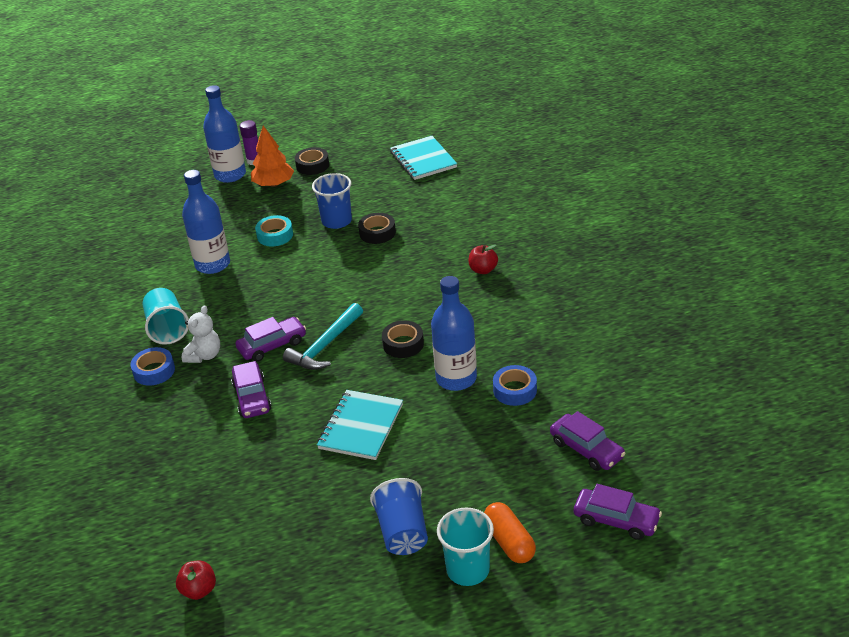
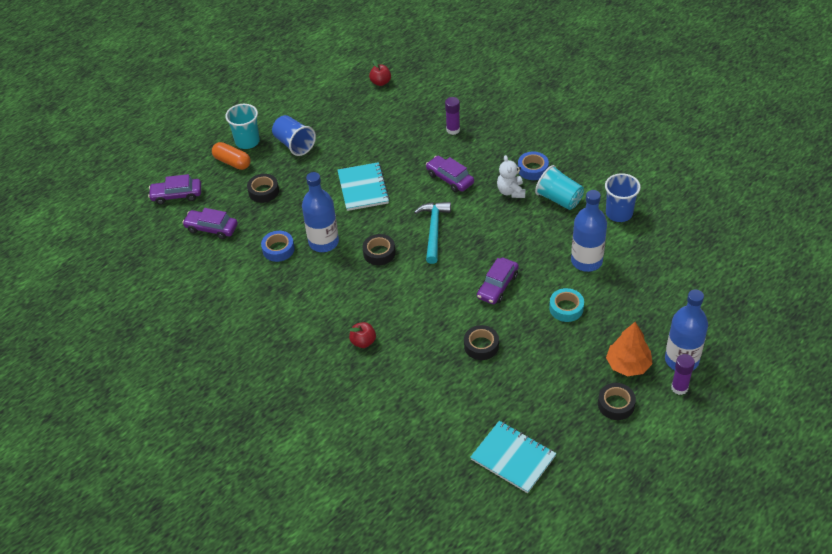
camera: 150 degrees right, 10 degrees up
(183, 461) = (453, 130): none -> purple glue stick
(272, 345) = (471, 216): purple car -> purple car (497, 286)
(336, 221) = (528, 344): blue cup -> blue cup (619, 213)
(490, 475) = (263, 191): none -> black tape

